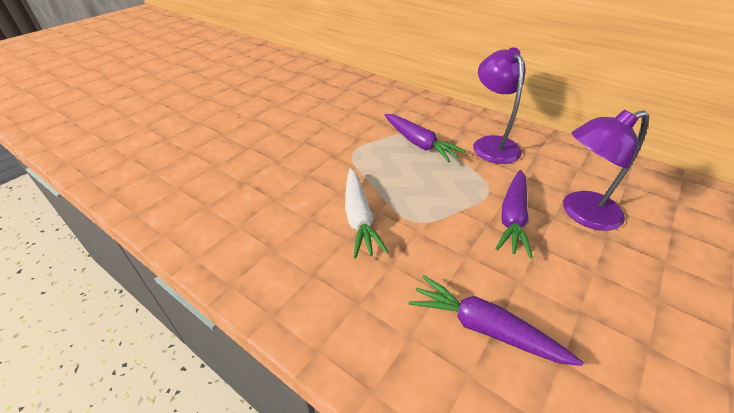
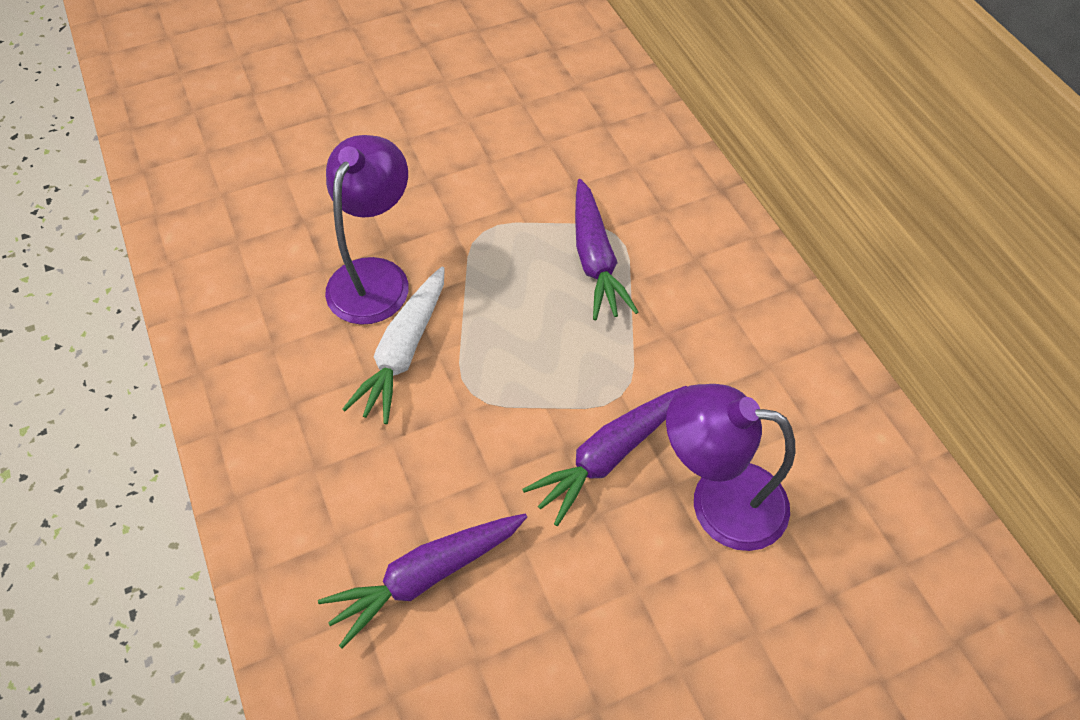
camera: 30 degrees right, 15 degrees up
(484, 328) = (426, 576): purple carrot -> purple carrot turned 90 degrees counterclockwise
(492, 144) = (711, 313): purple lamp -> purple lamp (375, 276)

